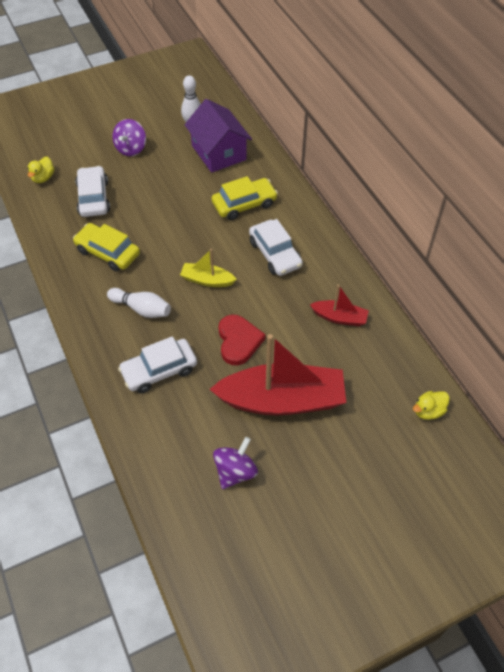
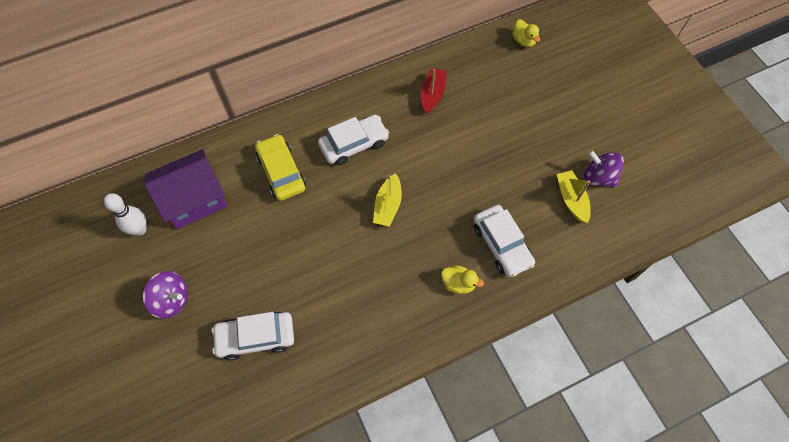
camera: 90 degrees left, 10 degrees up
(43, 178) = (211, 409): yellow duck -> yellow duck (458, 283)
(108, 252) = (346, 310): yellow car -> none
(141, 309) = (426, 267): white bowling pin -> none
(207, 440) = (571, 199): none -> yellow boat
(238, 341) = (463, 176): red heart -> none
(282, 400) = (524, 141): red boat -> none

